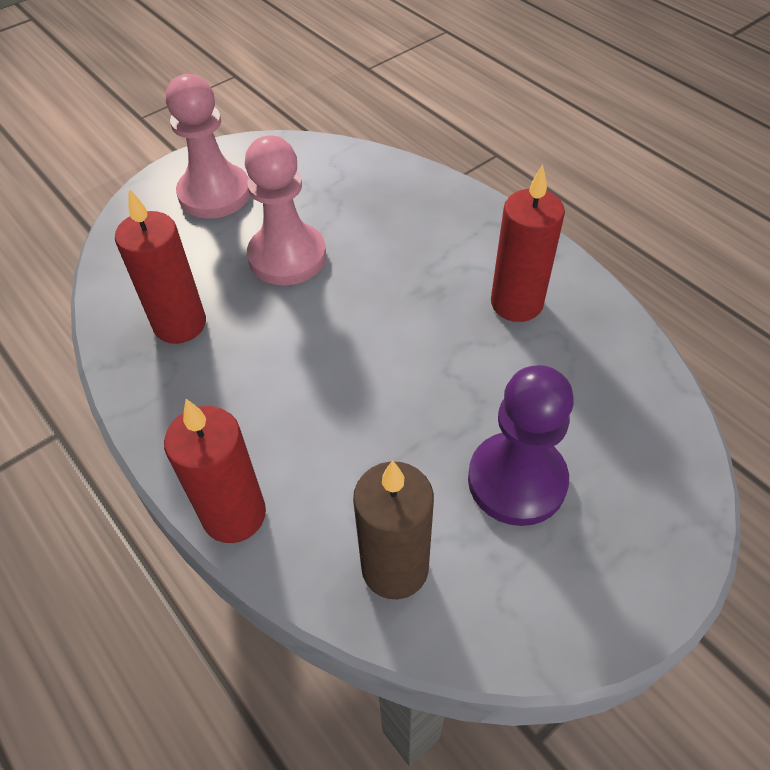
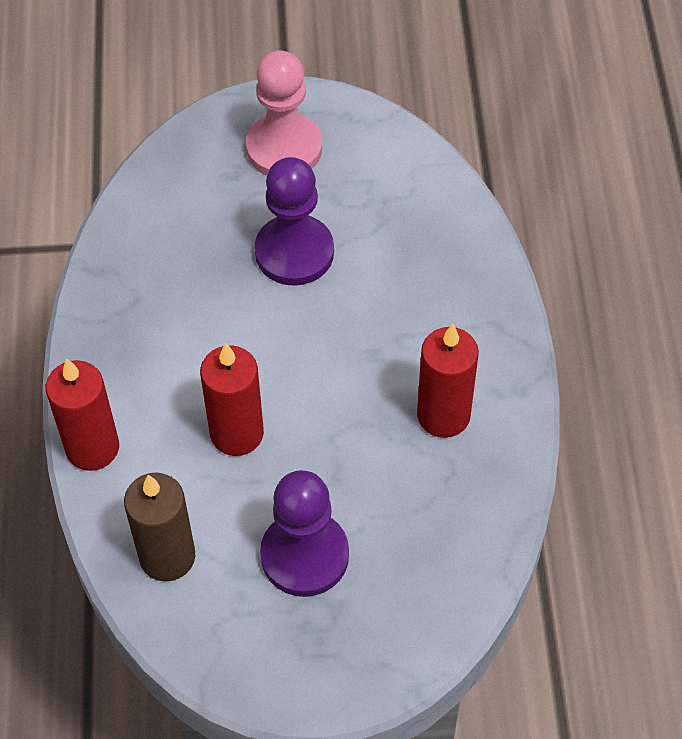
camera: 35 degrees right, 5 degrees up
(180, 324) = (164, 266): red candle -> red candle (237, 433)
(287, 257) = (294, 252): pink pawn -> purple pawn

